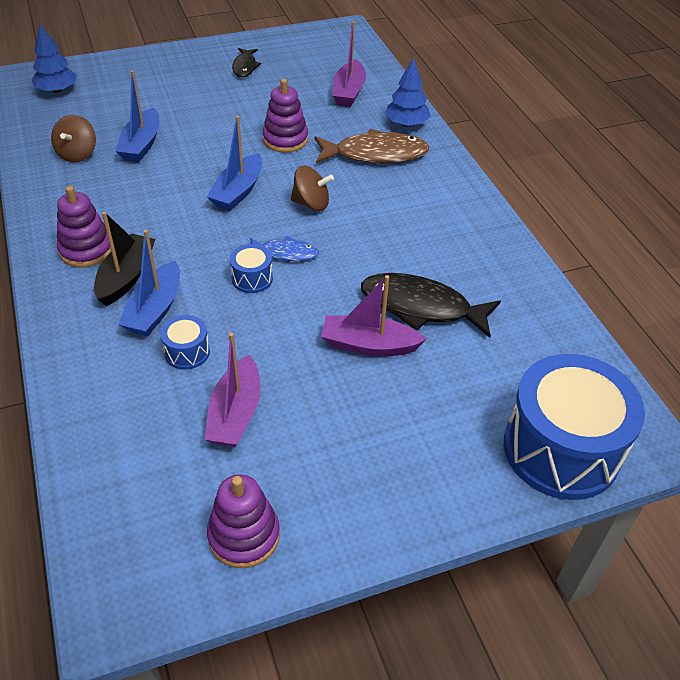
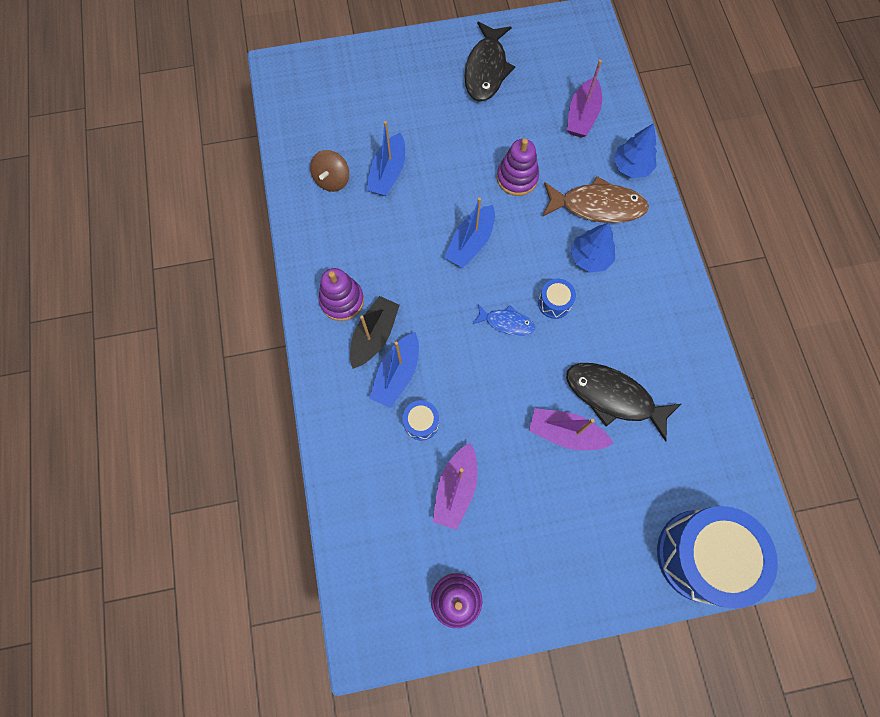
camera: 10 degrees right, 25 degrees up
(57, 90) = (312, 90): blue tree -> blue tree (590, 258)
(245, 67) = (486, 69): black fish -> black fish, size x1.80
(252, 278) = (476, 349): blue drum -> blue drum (554, 303)
(311, 204) = (533, 265): brown spinning top -> none

